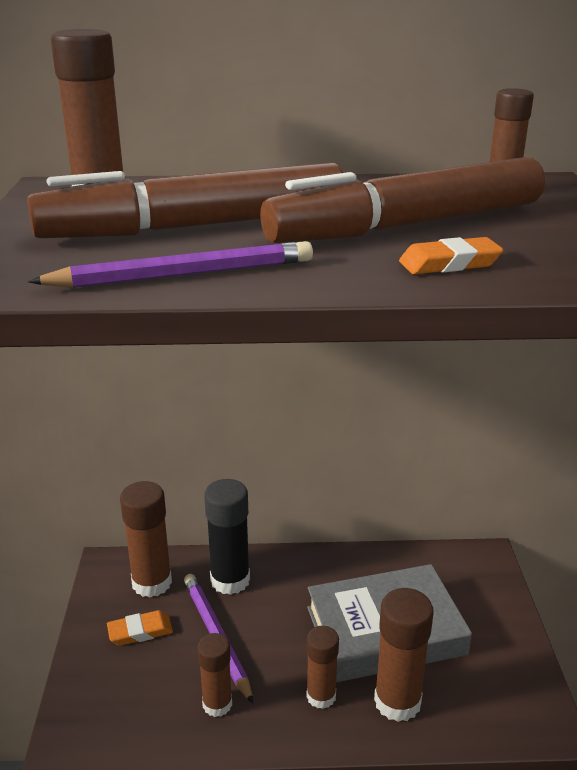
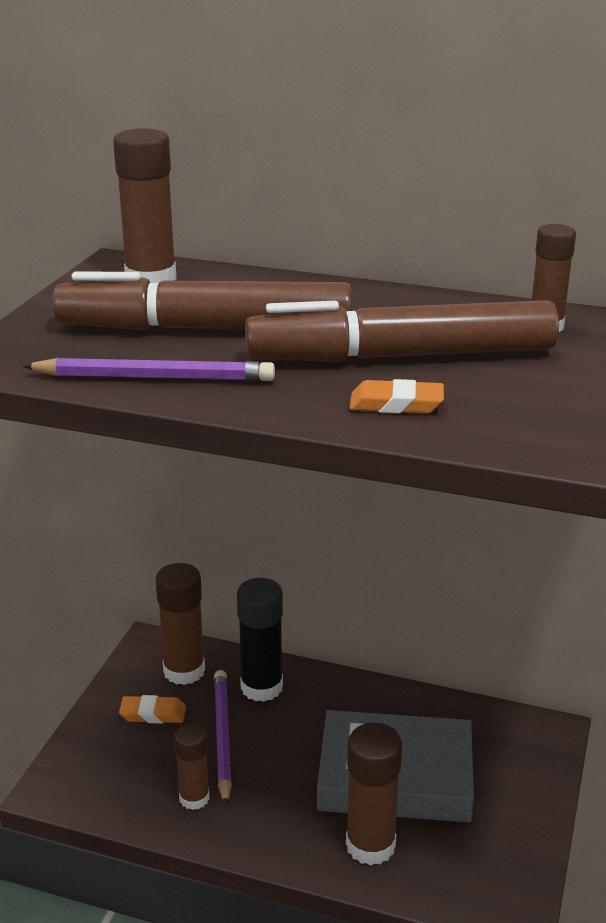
camera: 20 degrees right, 0 degrees up
(321, 696) = (296, 819): brown glue stick -> none

